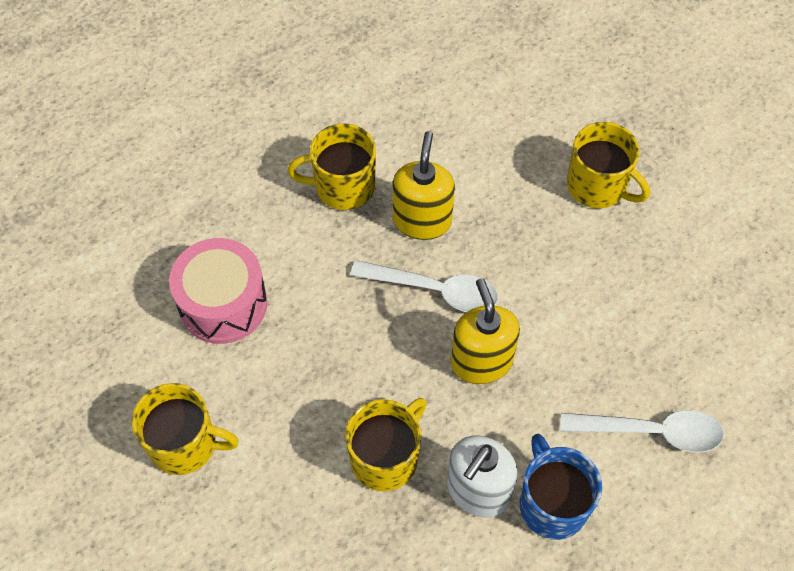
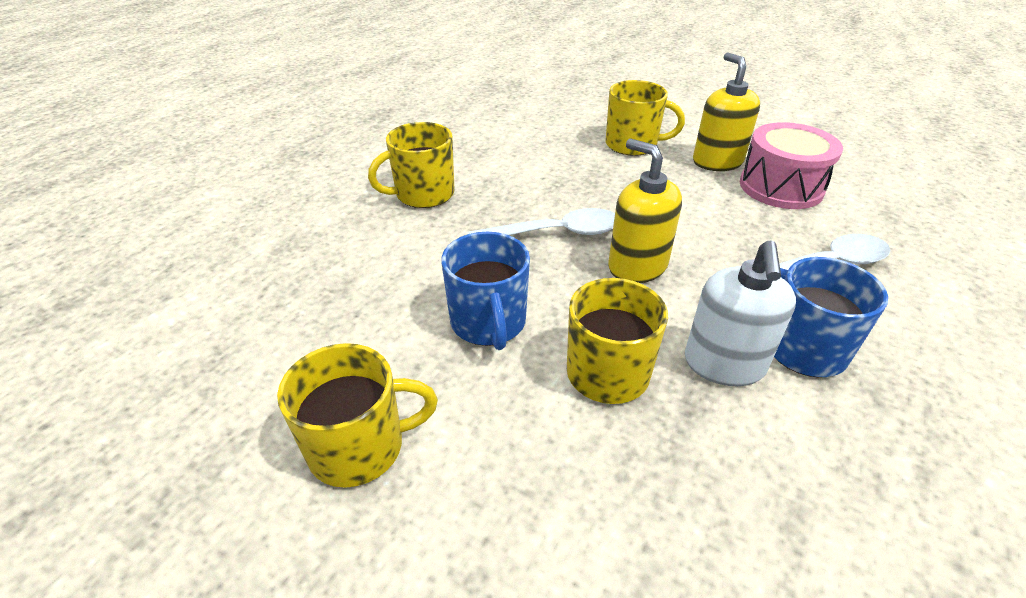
camera: 25 degrees left, 20 degrees down
(223, 304) = (345, 303): pink drum -> pink drum (781, 187)
(322, 372) = (488, 323): none -> blue mug
(422, 220) = (509, 195): yellow soap dispenser -> yellow soap dispenser (717, 162)

